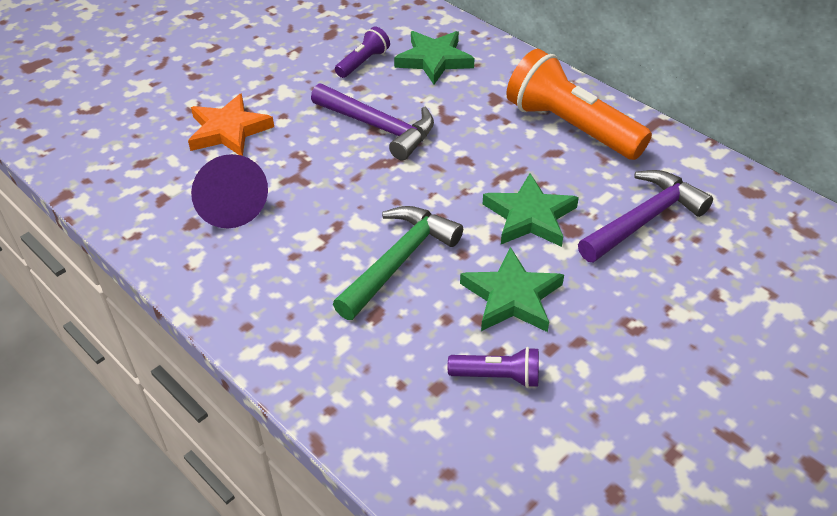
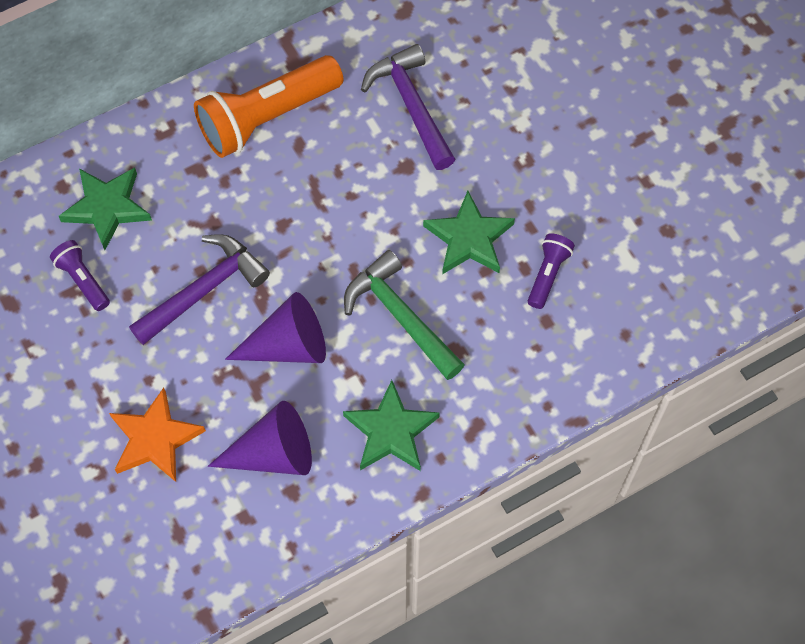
camera: 75 degrees left, 20 degrees up
(341, 189) = (288, 345): none -> purple cone
(530, 216) = (378, 193): green star -> green star (390, 431)

